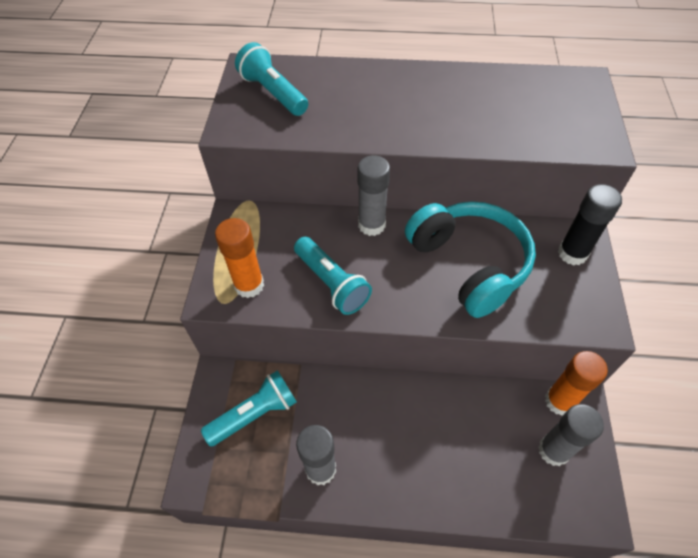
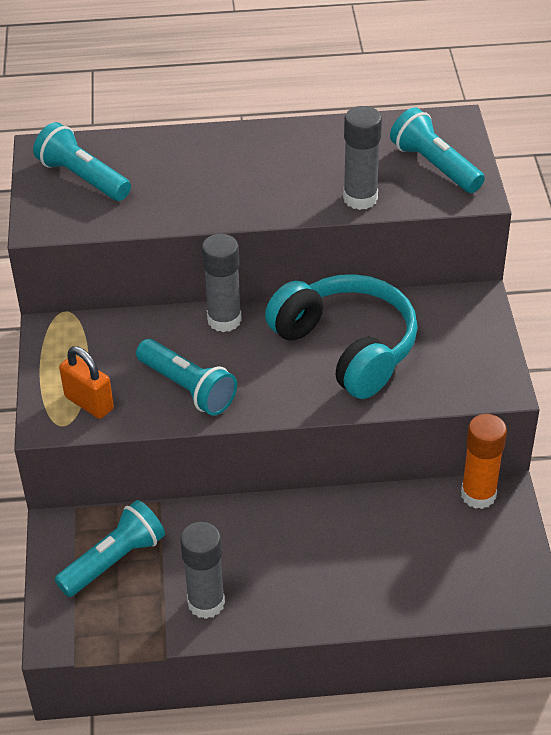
camera: 10 degrees left, 10 degrees down
(249, 285) = (89, 403): orange glue stick -> orange padlock
(553, 450) = (475, 544): grey glue stick -> grey glue stick (360, 198)
(568, 115) = (434, 166): none -> turquoise flashlight
(572, 253) = (465, 321): black glue stick -> none

